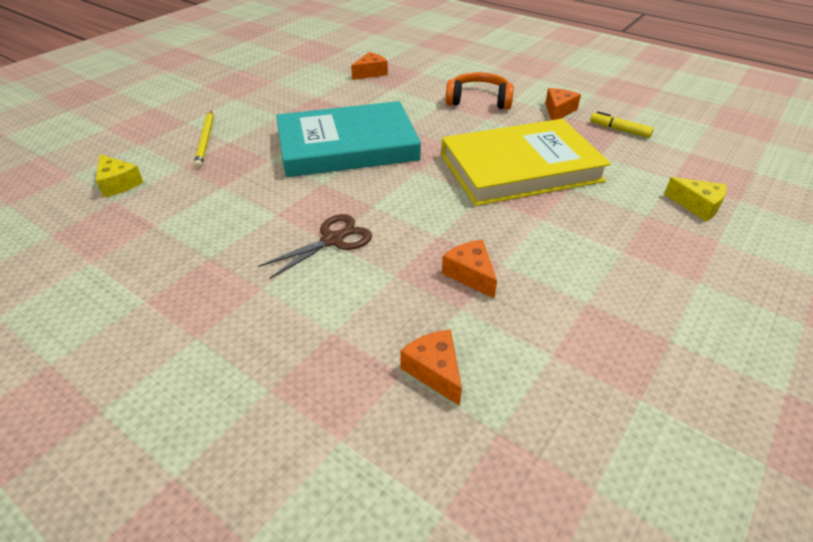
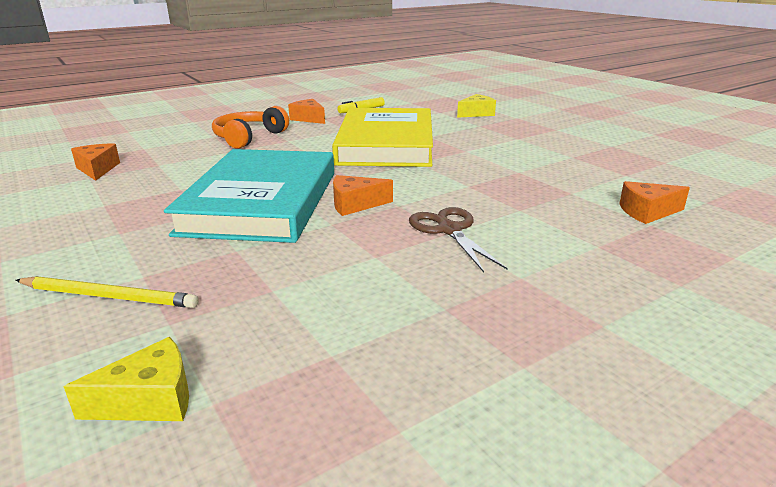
camera: 70 degrees left, 15 degrees down
(470, 274) = (529, 183): orange cheese -> orange cheese (355, 204)

